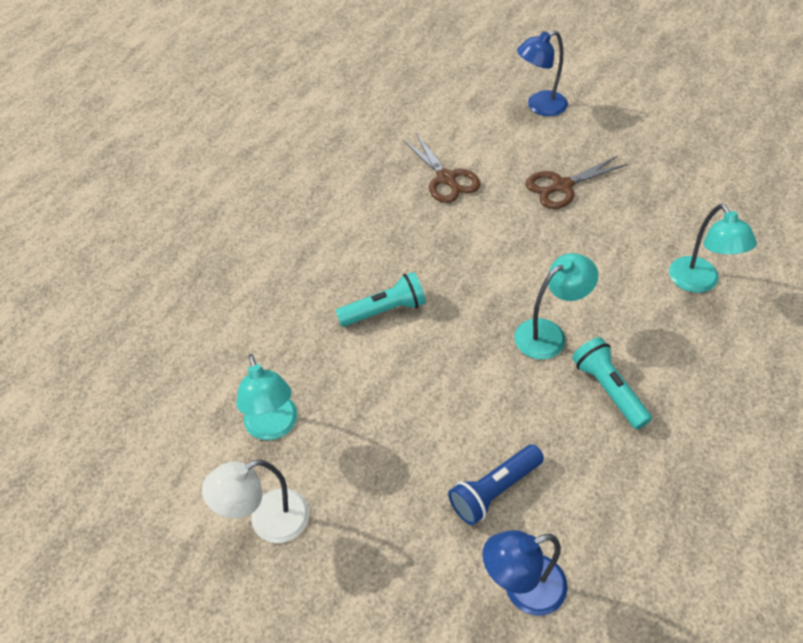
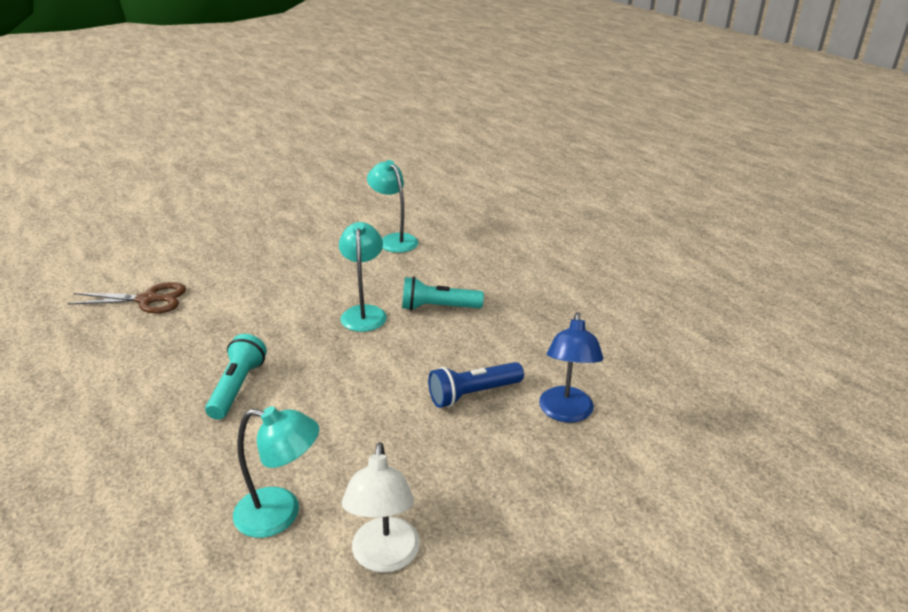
camera: 65 degrees left, 20 degrees down
(494, 490) = (473, 394): blue flashlight -> blue flashlight turned 75 degrees clockwise
(539, 106) = (151, 231): blue lamp -> none
(562, 186) = (241, 253): brown scissors -> none
(699, 283) = (394, 240): turquoise lamp -> turquoise lamp turned 135 degrees counterclockwise

